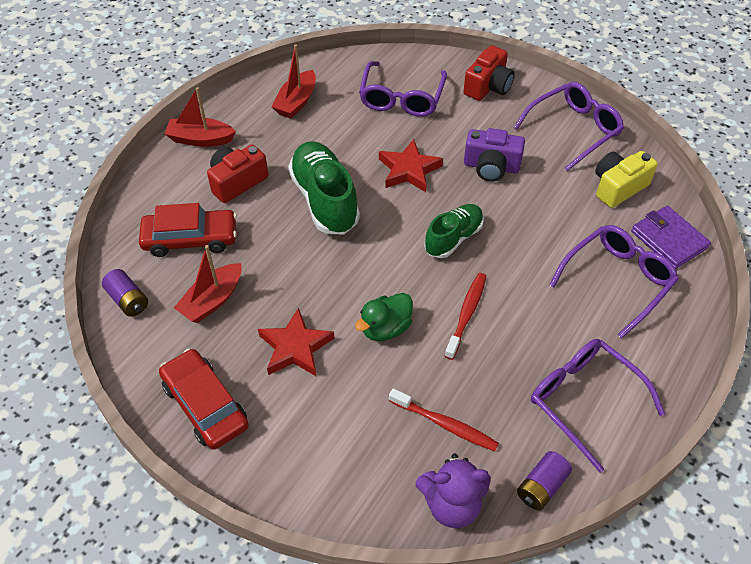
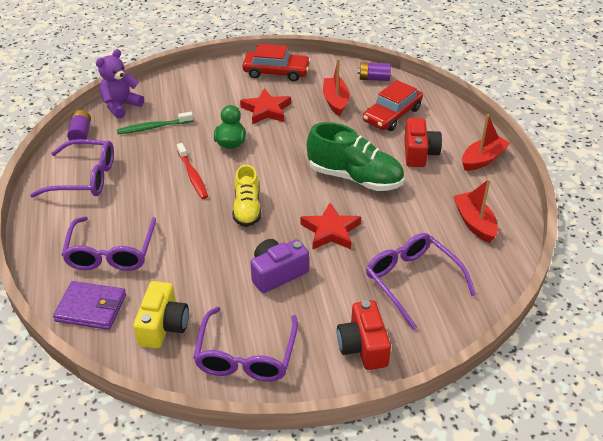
camera: 135 degrees right, 10 degrees down
(445, 424) = (153, 127): red toothbrush -> green toothbrush
(453, 238) = (247, 209): green shoe -> yellow shoe

